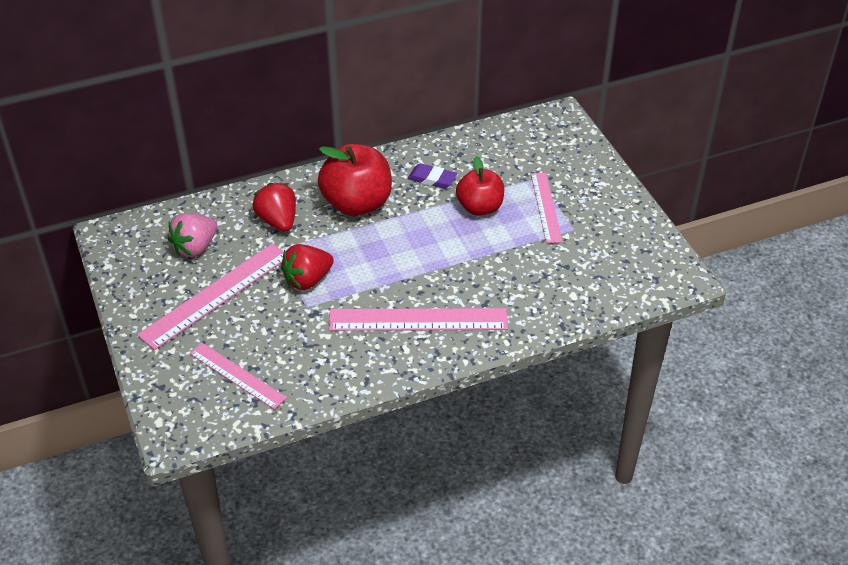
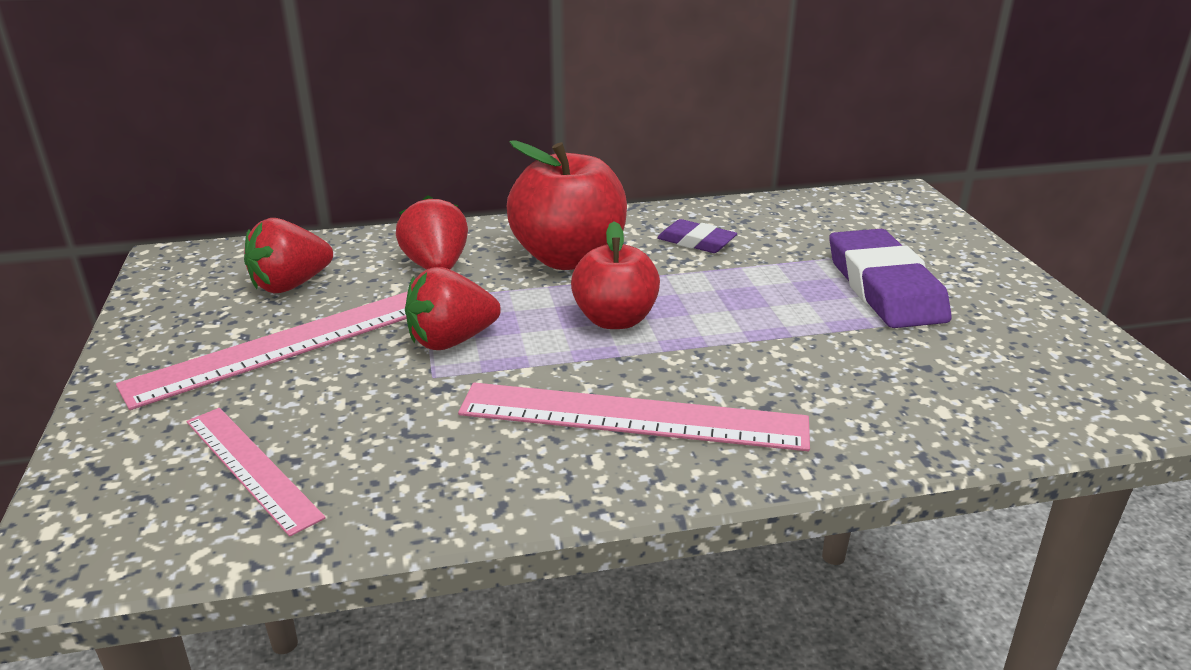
camera: 10 degrees right, 15 degrees down
(195, 247) = (291, 285): pink strawberry -> red strawberry
(480, 207) = (770, 279): red apple -> red apple (615, 320)
(546, 207) = (884, 287): pink ruler -> purple eraser

